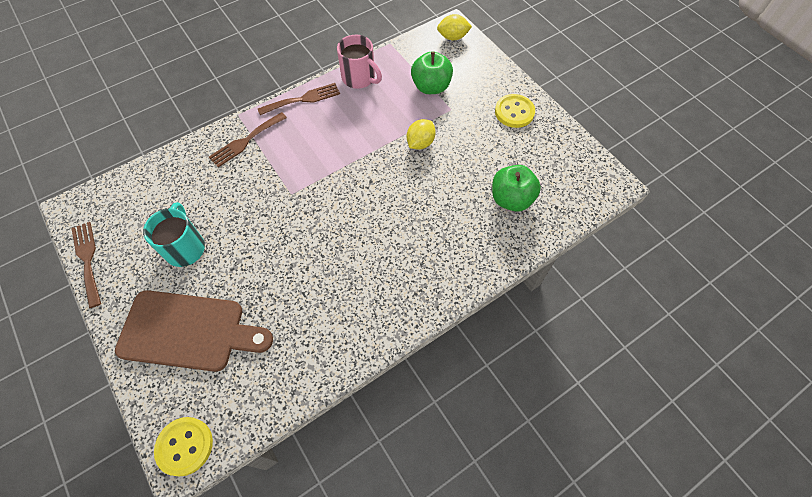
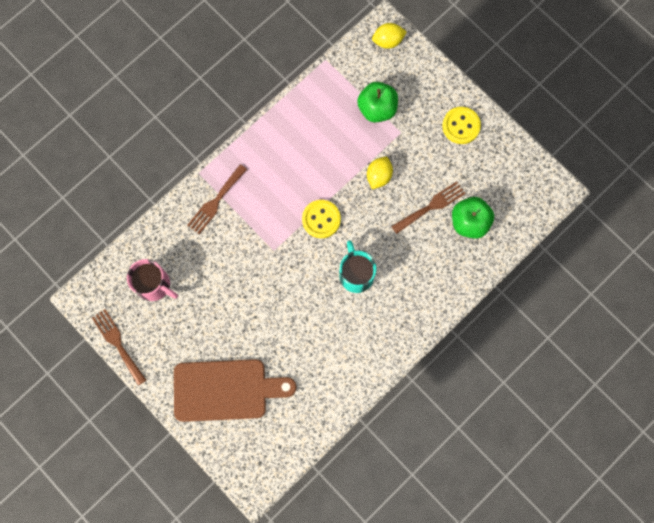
camera: 10 degrees left, 15 degrees up
(185, 247) = (197, 318): turquoise mug -> turquoise mug (356, 274)
(185, 446) = (254, 476): yellow button -> yellow button (321, 219)
(303, 99) = (256, 144): brown fork -> brown fork (431, 206)
(359, 78) = (305, 109): pink mug -> pink mug (154, 285)

